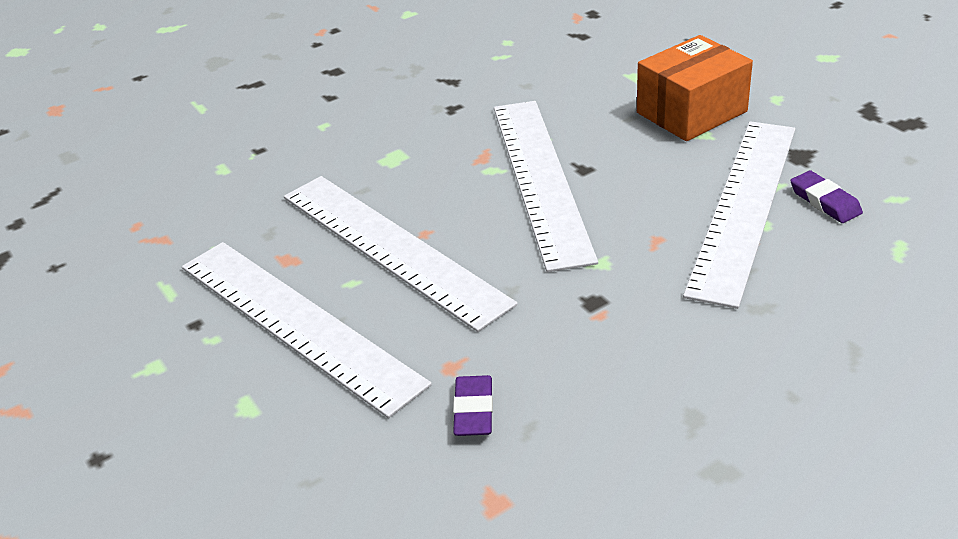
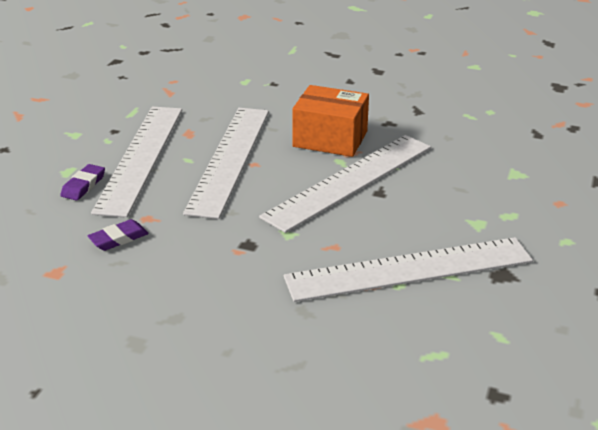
camera: 50 degrees right, 5 degrees down
(691, 112) = (498, 210): orange box -> orange box (330, 139)
(825, 201) = (456, 303): purple eraser -> purple eraser (83, 185)

